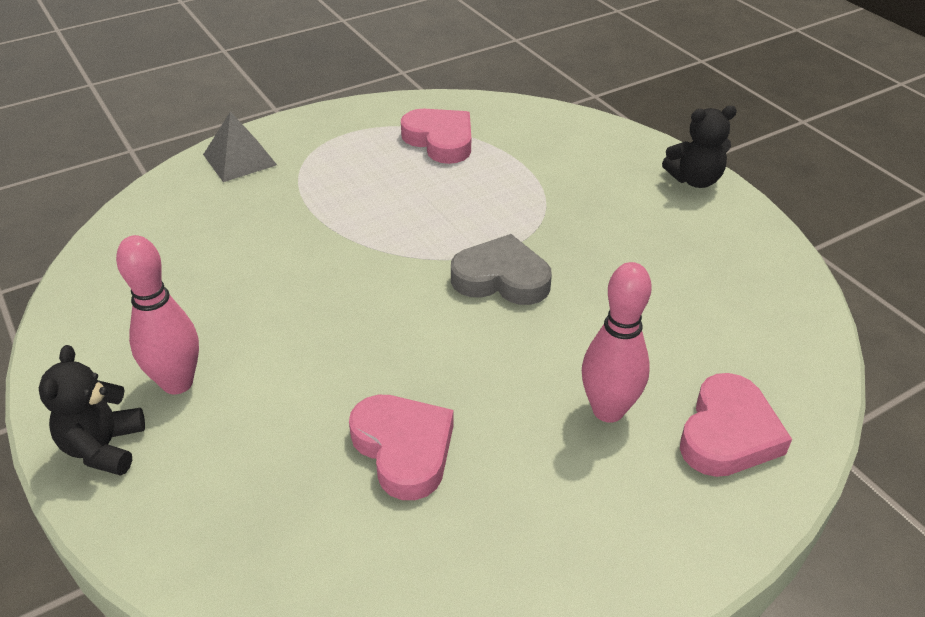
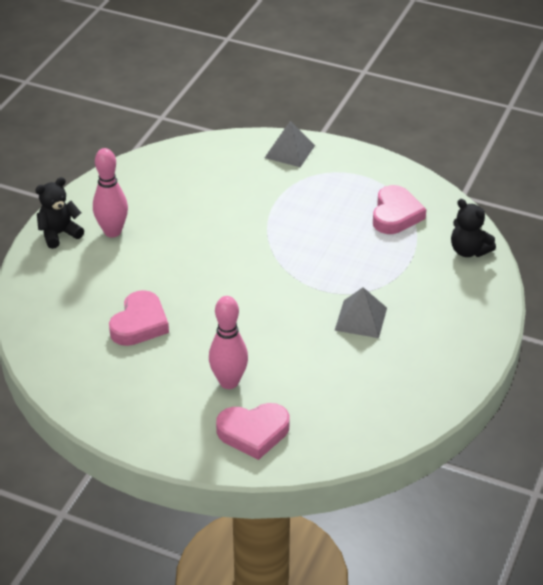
camera: 55 degrees right, 0 degrees up
(501, 278) = (292, 299): grey heart -> none
(587, 241) = (361, 319): none -> grey pyramid
(695, 180) = (478, 340): black teddy bear -> black teddy bear (469, 251)

